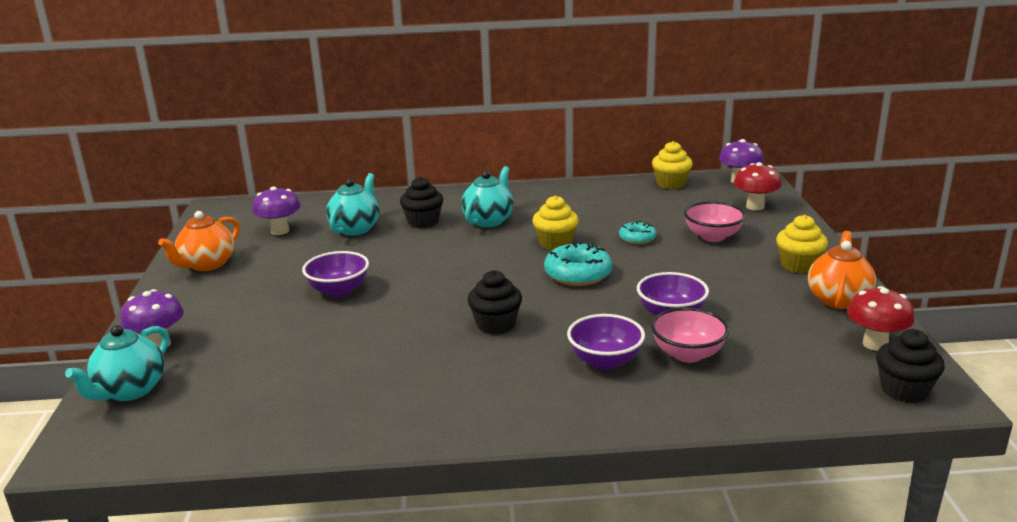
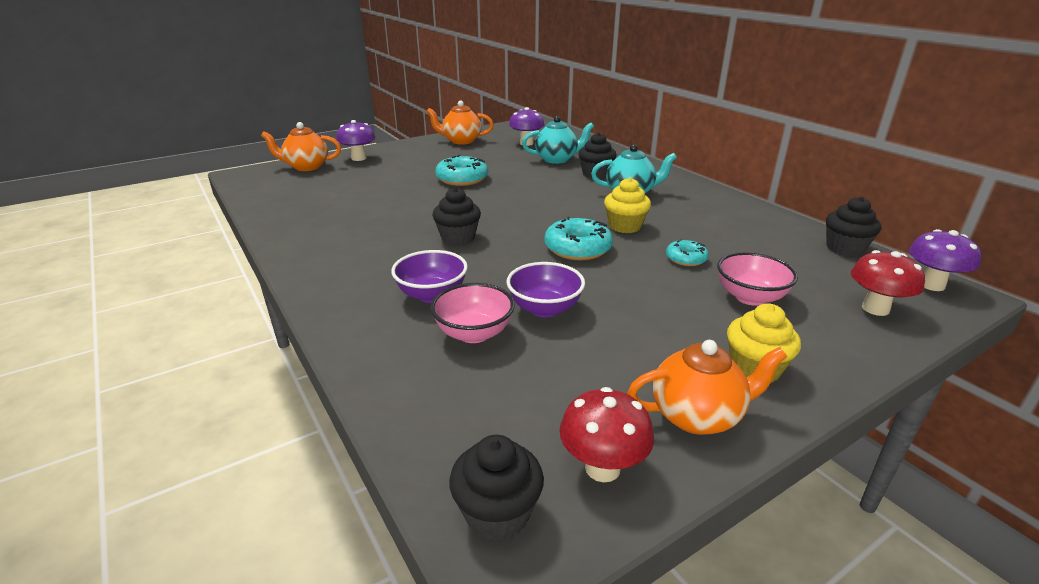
camera: 60 degrees right, 5 degrees up
(130, 390) = (306, 167): turquoise teapot -> orange teapot
(339, 290) = (462, 179): purple bowl -> turquoise donut
(671, 184) = (845, 248): yellow cupcake -> black cupcake

